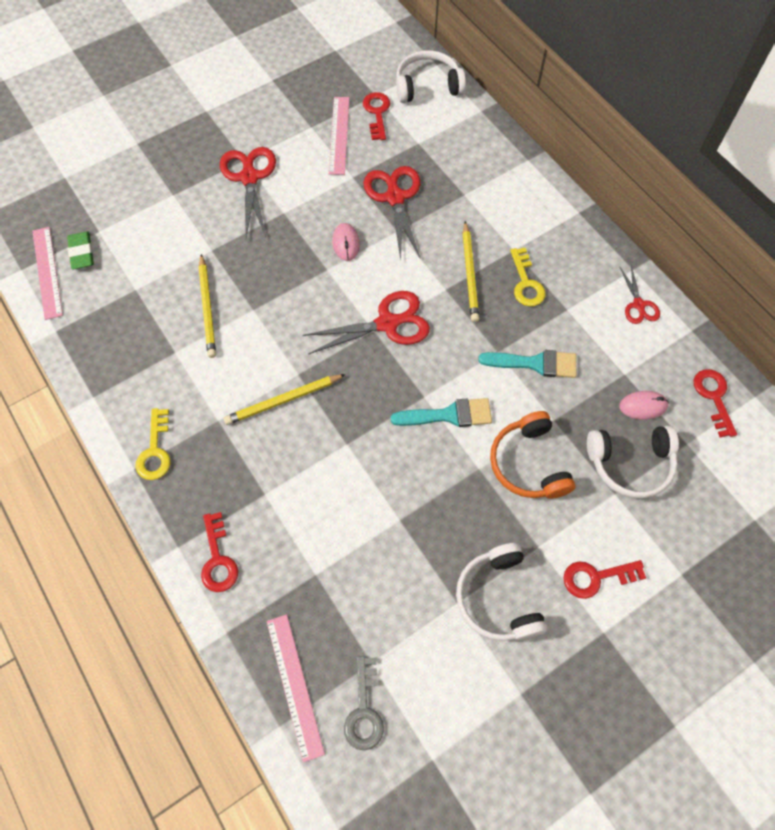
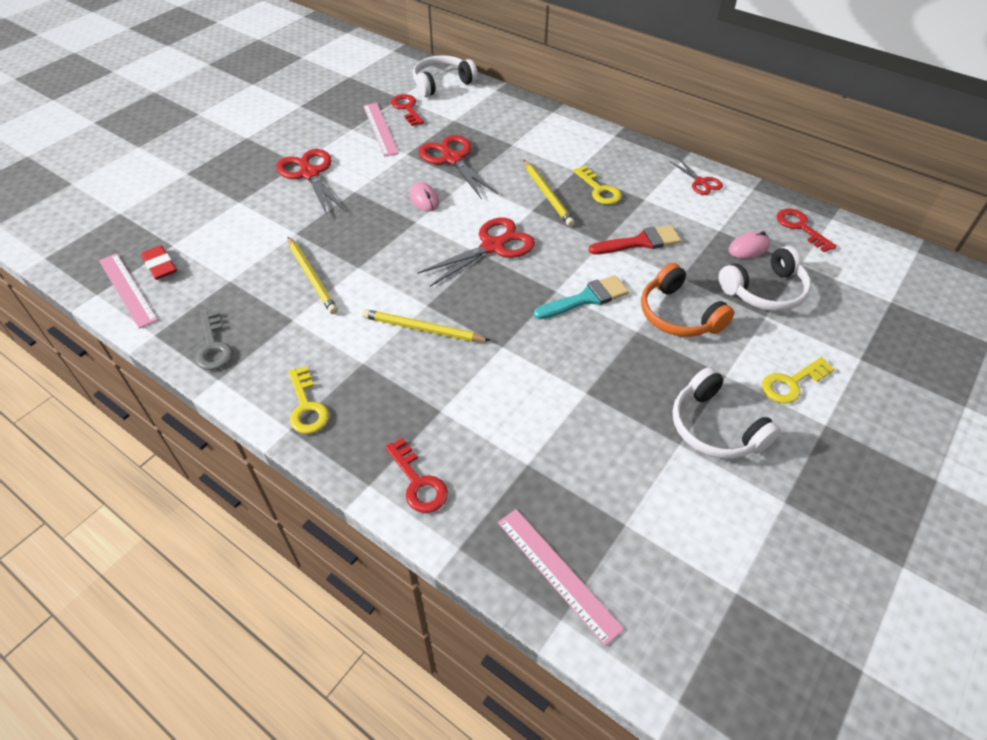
camera: 20 degrees left, 15 degrees down
(82, 252) = (160, 265): green eraser -> red eraser
(283, 401) = (422, 329): yellow pencil -> yellow pencil turned 60 degrees clockwise
(364, 710) = (642, 570): grey key -> grey key (213, 346)
(534, 363) = (640, 242): turquoise brush -> red brush
(596, 577) = (791, 383): red key -> yellow key

